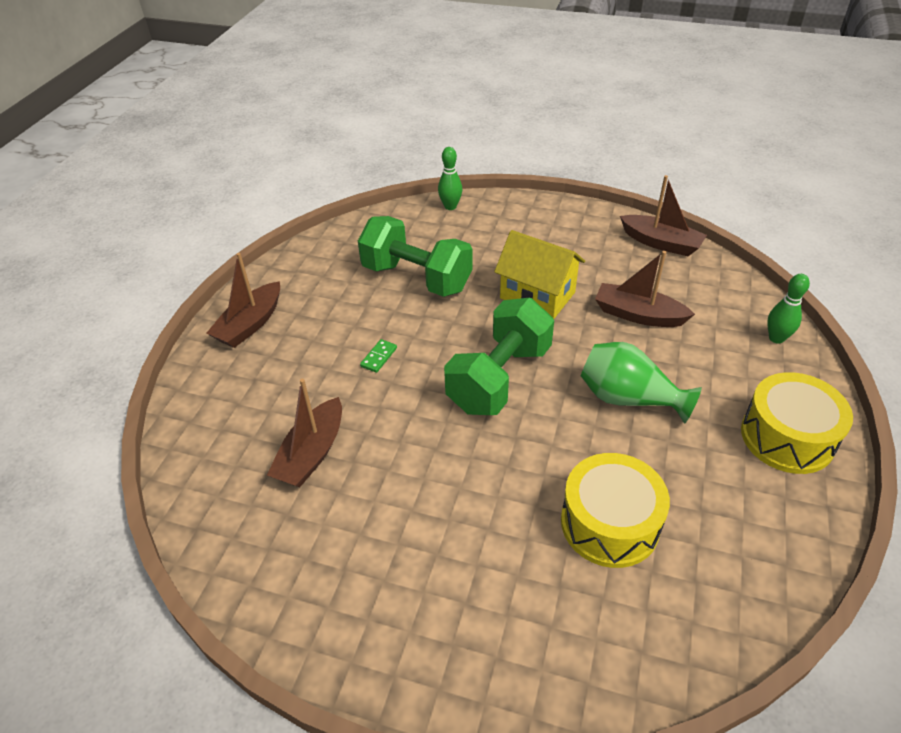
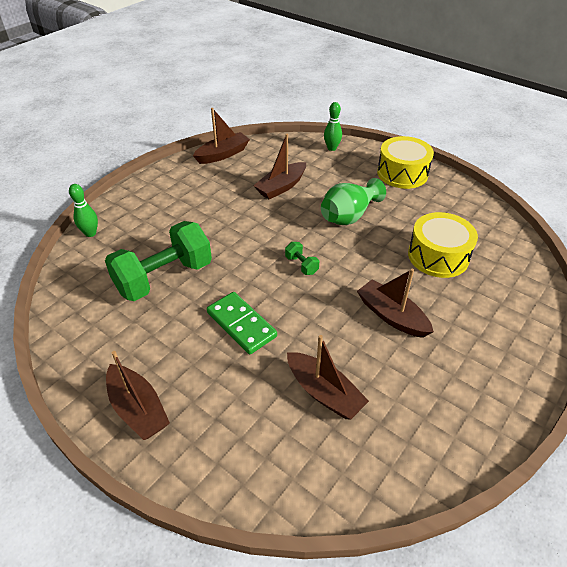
camera: 70 degrees left, 0 degrees up
(379, 357) = (241, 324): green domino -> green domino, size x2.10
(457, 491) = (392, 316): none -> brown boat
(499, 378) = (301, 265): green dumbbell -> green dumbbell, size x0.40
(537, 295) = (232, 222): yellow house -> none

